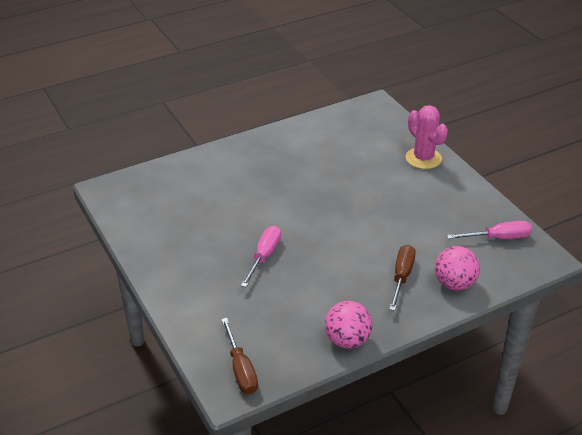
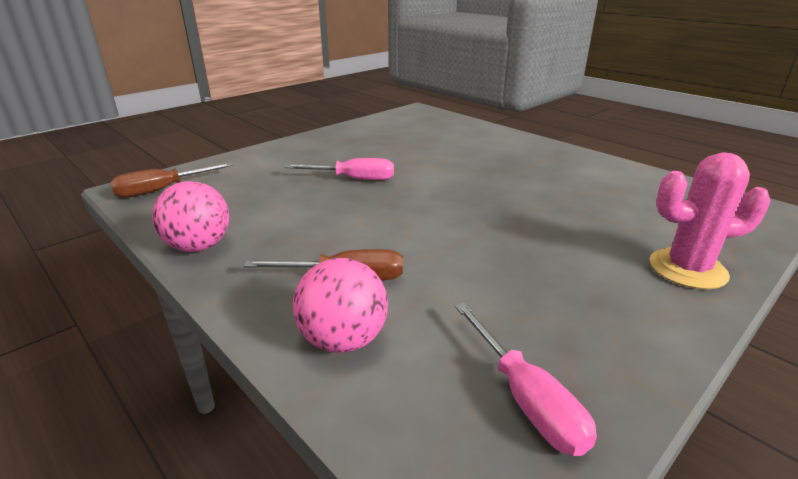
camera: 75 degrees right, 10 degrees down
(423, 158) = (687, 269): pink cactus -> pink cactus turned 45 degrees clockwise

